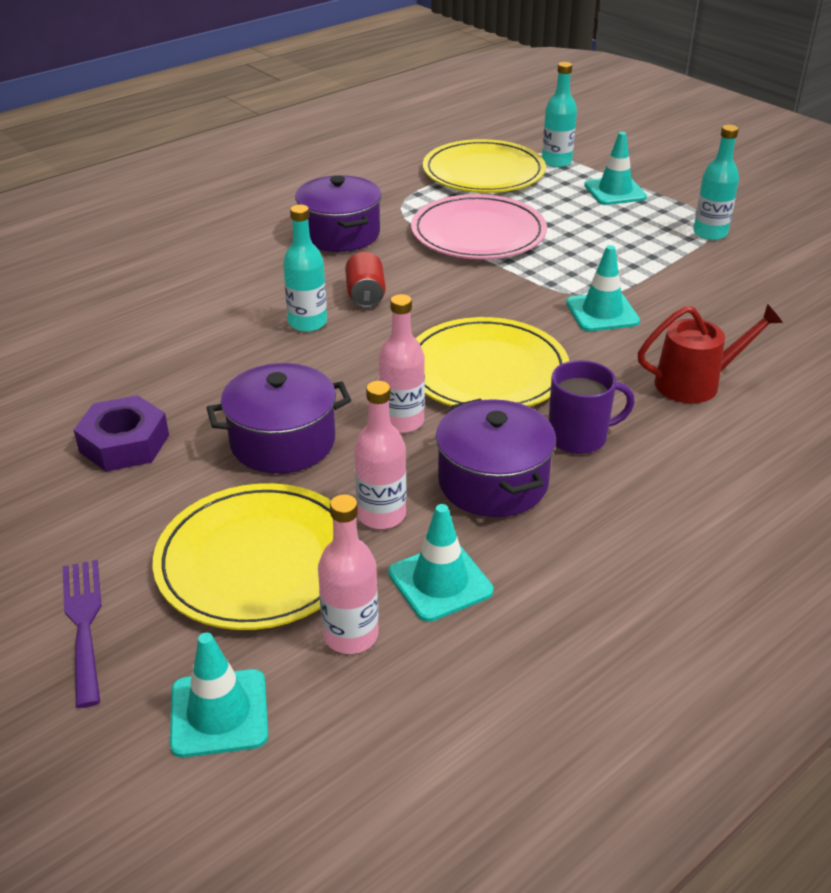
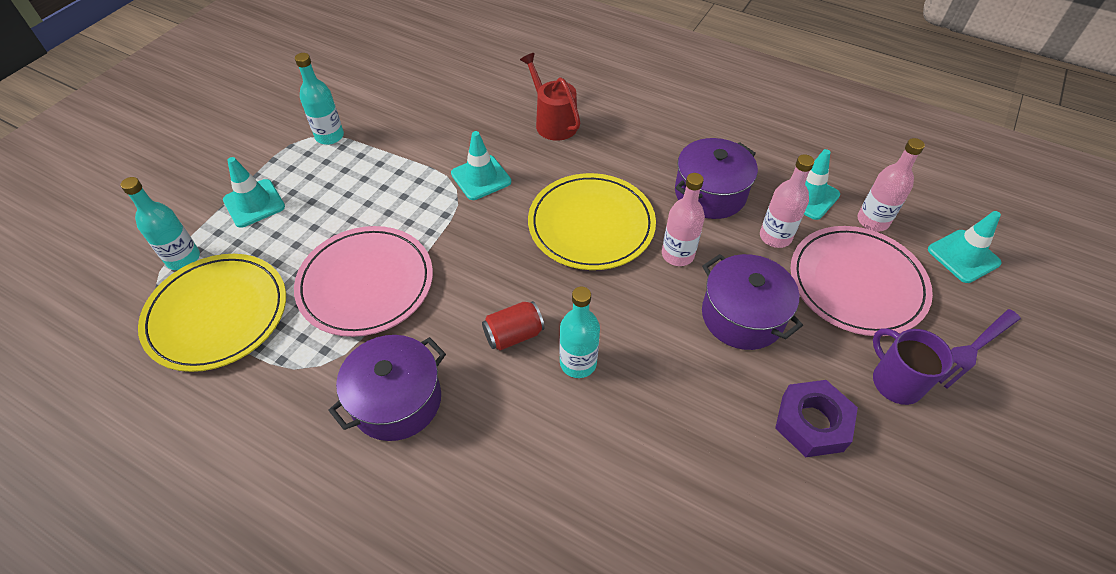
camera: 110 degrees left, 15 degrees up
(258, 561) = (857, 283): yellow plate -> pink plate
(579, 437) = (641, 164): purple mug -> purple mug (895, 381)

